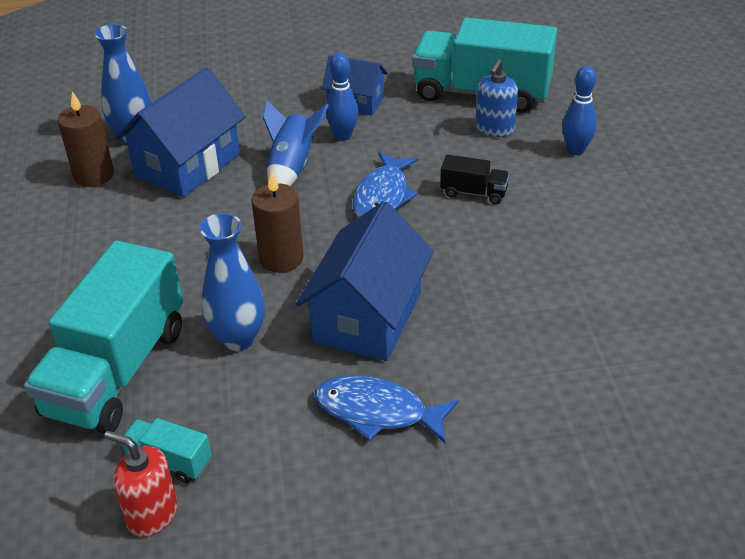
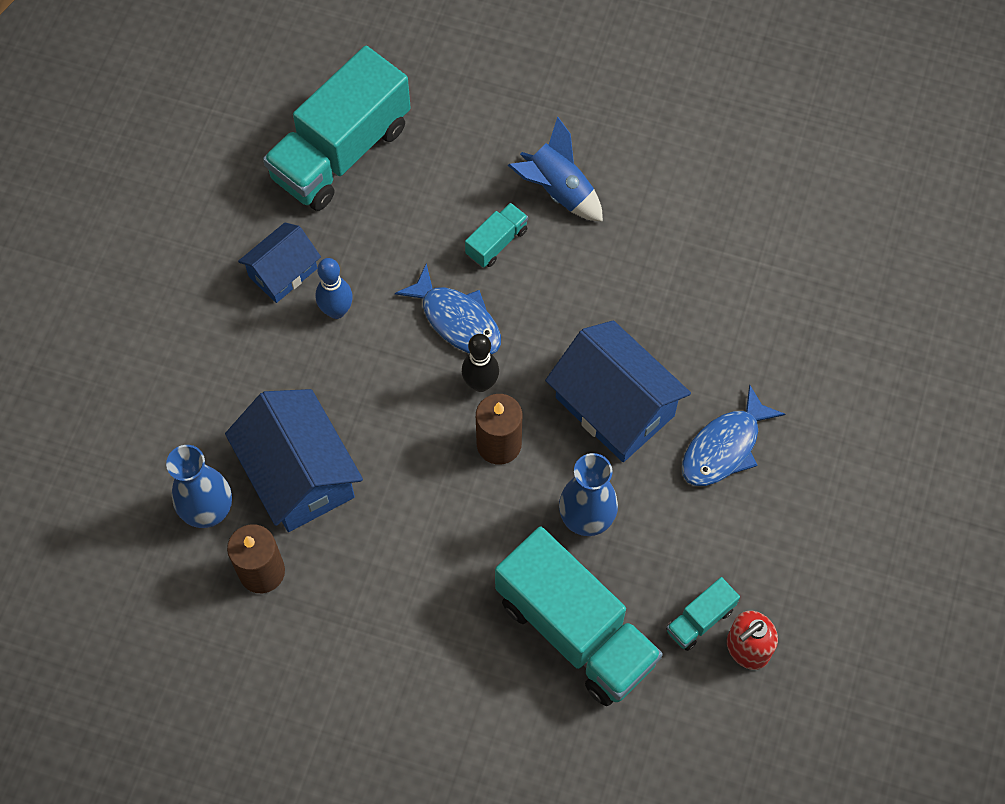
camera: 65 degrees left, 25 degrees up
(292, 168) = (363, 380): blue rocket -> blue rocket (558, 190)
(332, 228) = (480, 383): none -> black bowling pin
(473, 192) = (496, 242): black truck -> turquoise truck
(494, 129) = (409, 173): blue soap dispenser -> none
(576, 150) = (484, 125): blue bowling pin -> none

